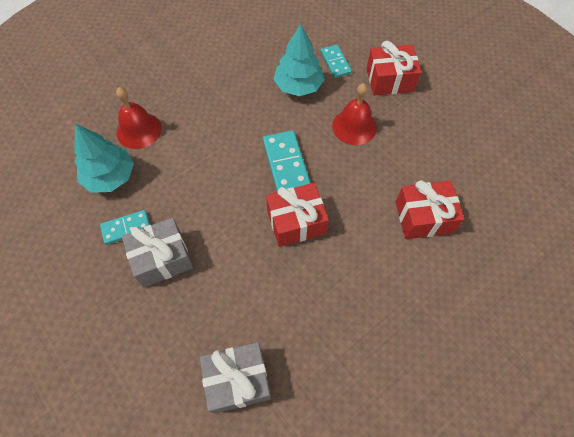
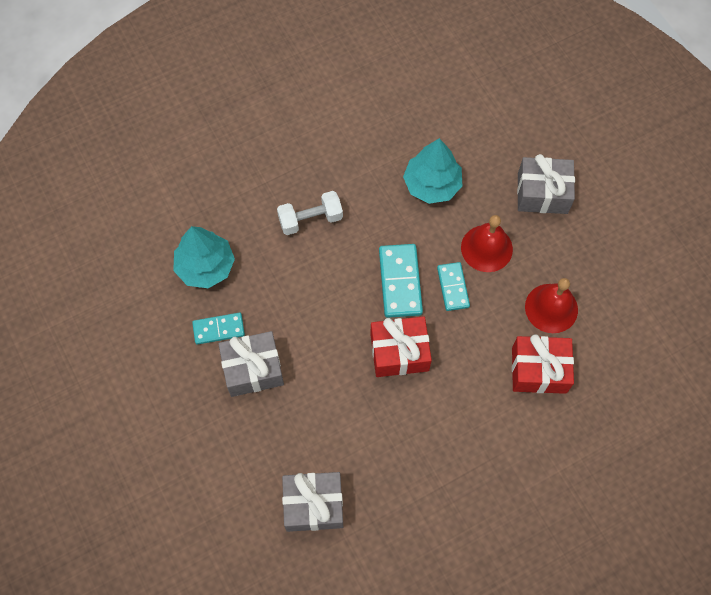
camera: 10 degrees right, 5 degrees up
(139, 130) = (241, 214): red bell -> red bell (551, 308)
(200, 126) = (310, 219): none -> white dumbbell
(335, 62) = (482, 159): turquoise domino -> turquoise domino (453, 287)
(390, 80) = (542, 193): red gift -> grey gift

